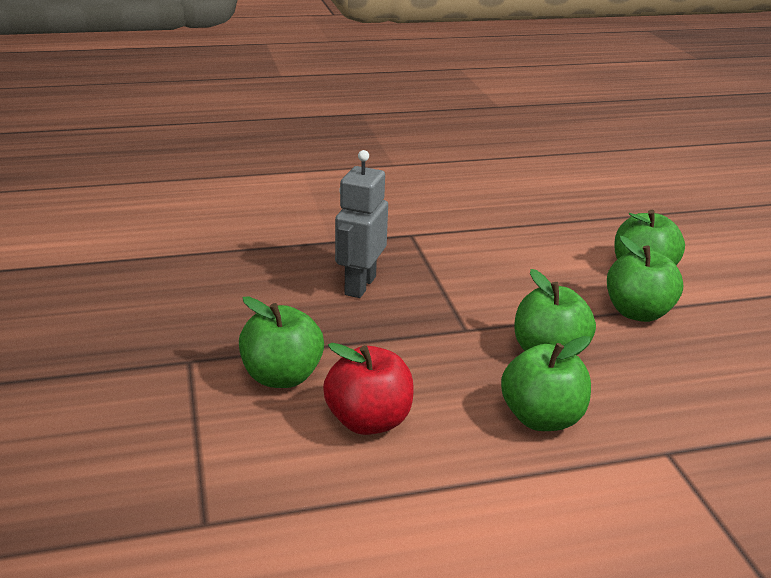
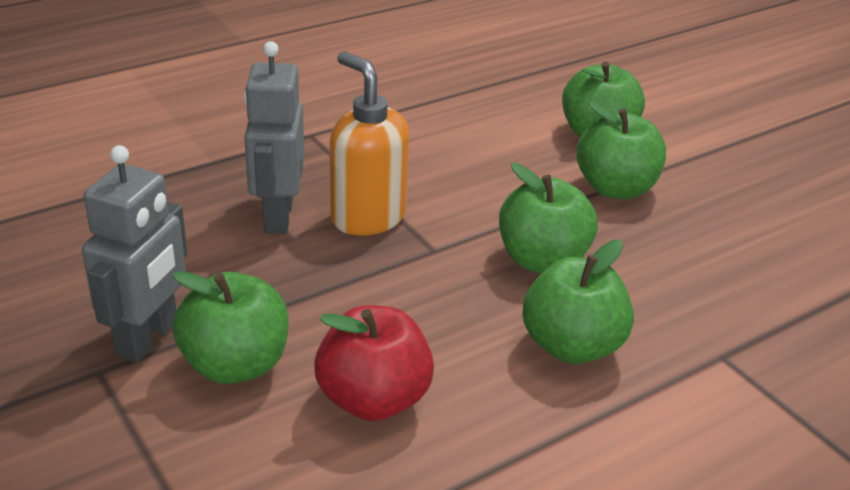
camera: 20 degrees left, 5 degrees up
(231, 347) = (148, 338): none -> grey robot
(426, 298) = (367, 217): none -> orange soap dispenser

